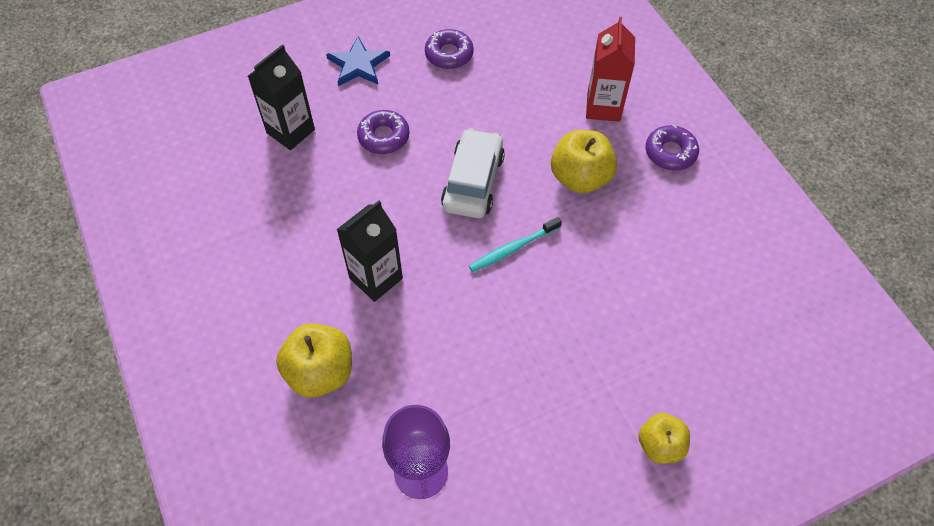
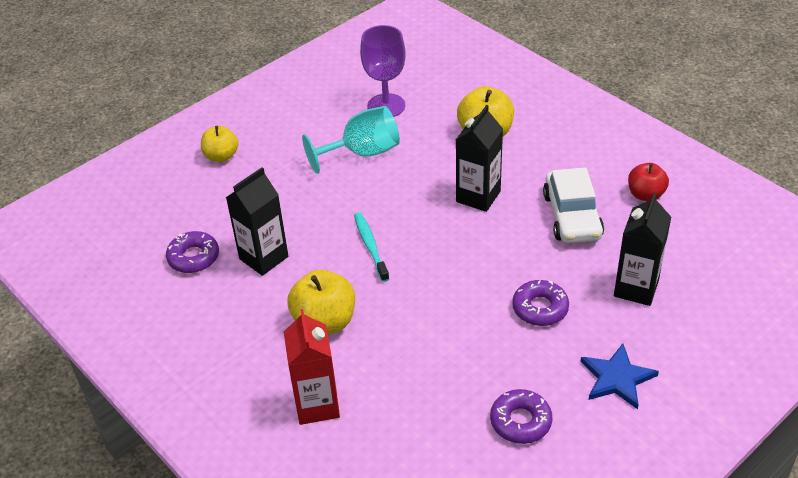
camera: 165 degrees right, 15 degrees down
(207, 226) = (645, 195): none -> red apple
(473, 182) = (429, 290): white car -> white car (572, 216)
(479, 390) = (362, 153): none -> turquoise goblet
(513, 248) = (370, 246): turquoise toothbrush -> turquoise toothbrush turned 60 degrees counterclockwise
(627, 267) = (264, 258): none -> black carton
(670, 152) = (234, 373): purple donut -> purple donut (193, 257)

